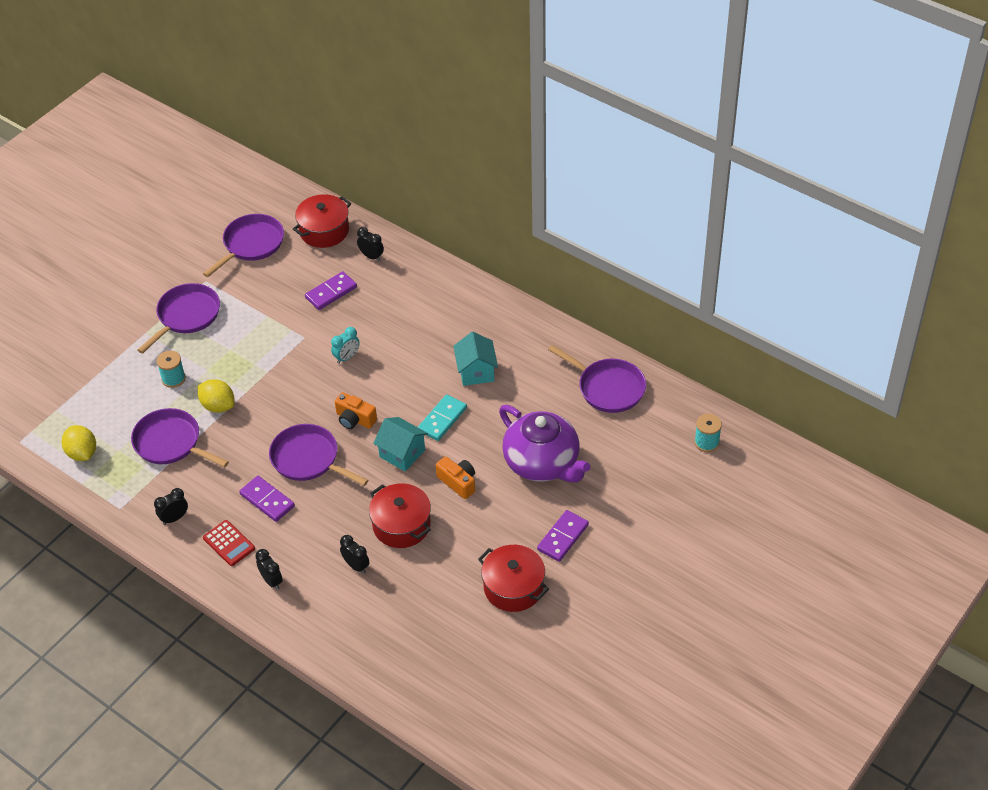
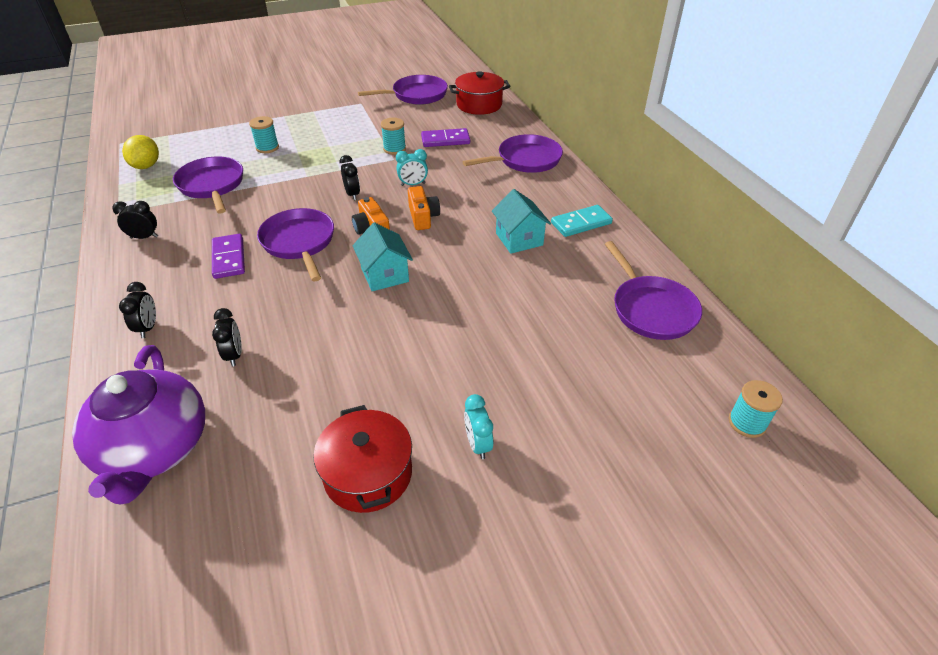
camera: 30 degrees right, 5 degrees down
(186, 316) = (323, 117): purple pan -> purple pan (525, 160)
(218, 406) = (276, 176): yellow lemon -> none
(229, 543) = (157, 277): red calculator -> none
(294, 325) = (394, 149): none -> turquoise spool
(371, 256) = (501, 130): black clock -> black clock (352, 194)
(401, 525) = (318, 338): red pot -> none
(442, 419) = (450, 263): turquoise domino -> turquoise domino (581, 223)
(458, 482) = (413, 325): orange camera -> orange camera (423, 217)
(476, 372) = (519, 239): turquoise house -> turquoise house turned 45 degrees counterclockwise
(542, 463) = (519, 349): purple teapot -> purple teapot (154, 449)
(562, 537) = (478, 444): purple domino -> turquoise clock

